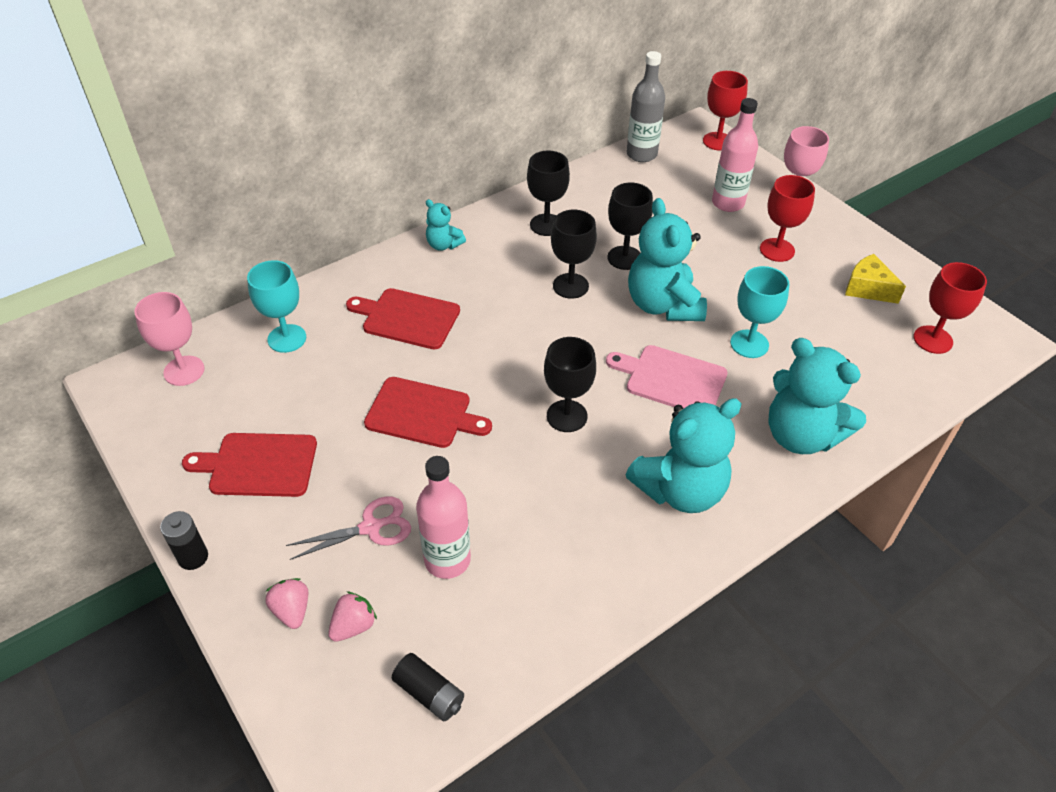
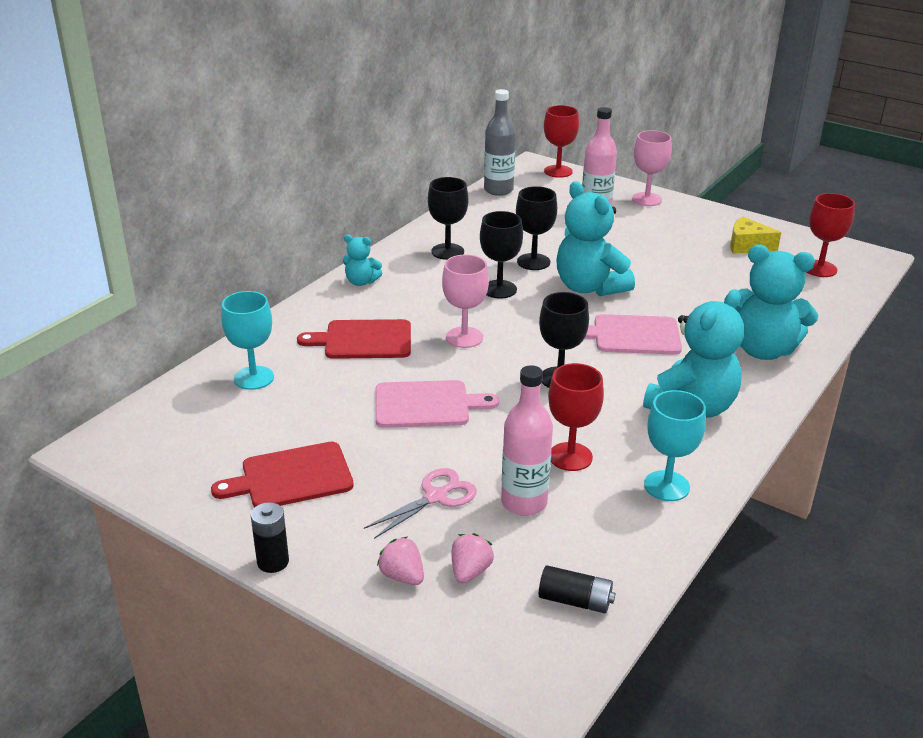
camera: 20 degrees left, 15 degrees down
(184, 371) = (162, 423): pink goblet -> pink goblet (464, 337)
(422, 413) = (427, 405): red cutting board -> pink cutting board
(749, 344) = (679, 299): turquoise goblet -> turquoise goblet (666, 486)
(777, 250) = (658, 234): red goblet -> red goblet (570, 457)

